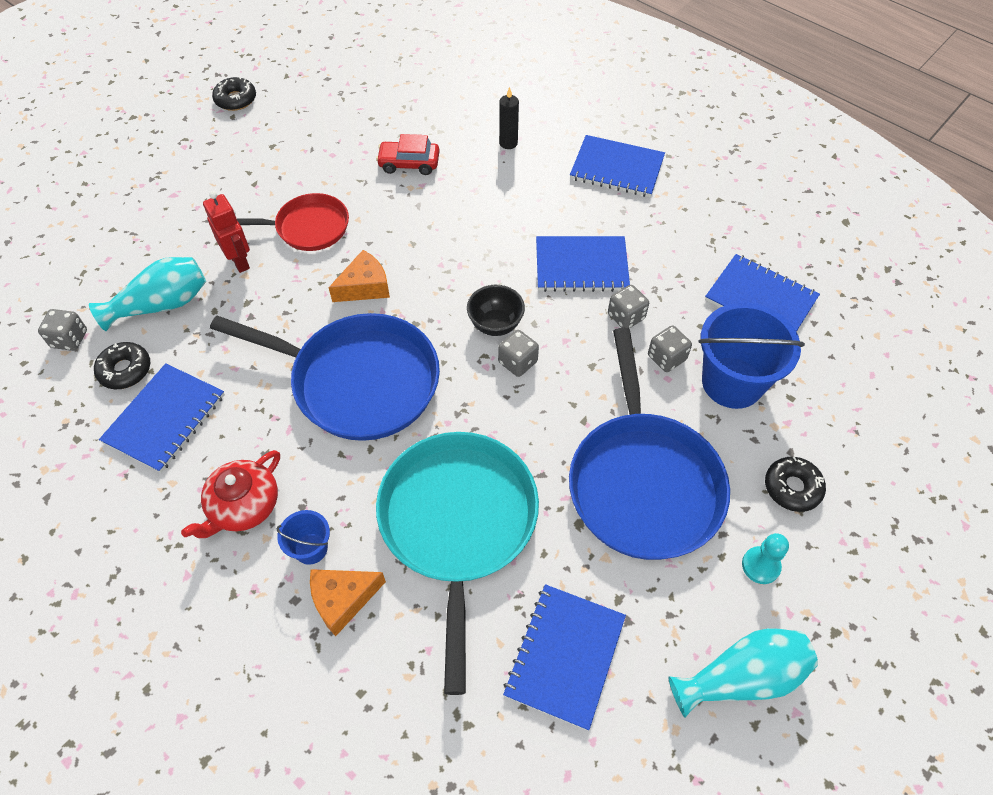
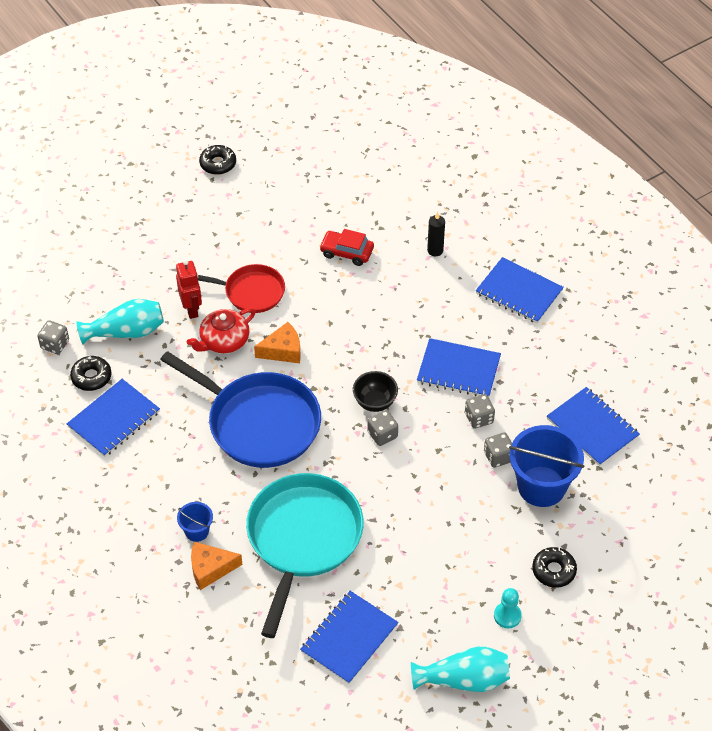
camera: 15 degrees right, 5 degrees down
(243, 506) = (157, 492): red teapot -> red teapot (224, 341)
(643, 483) = (445, 542): blue pan -> none

